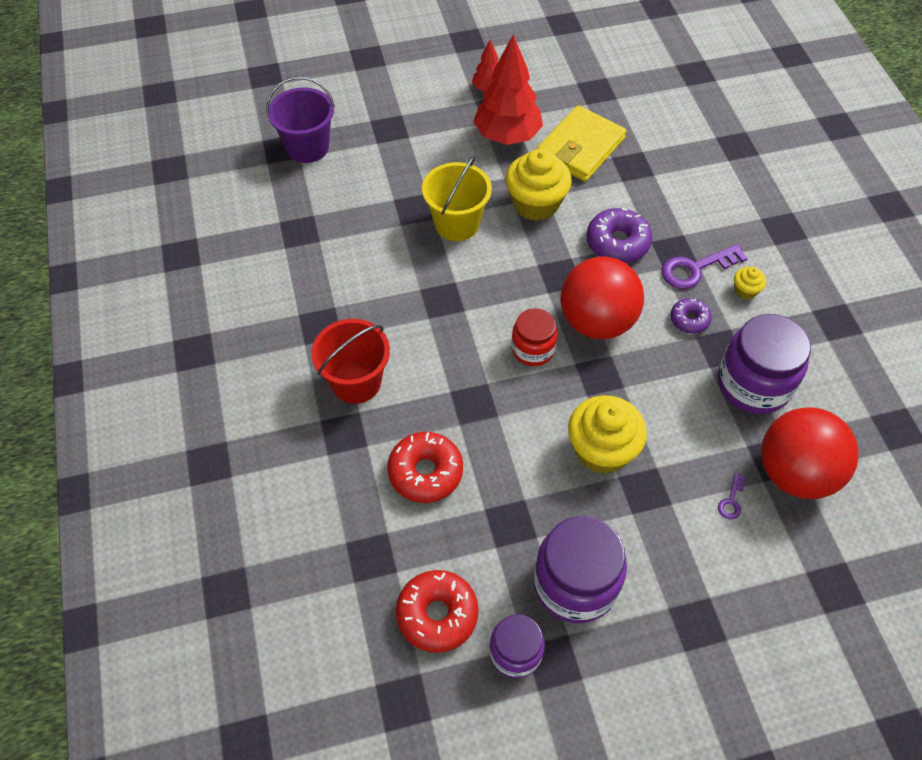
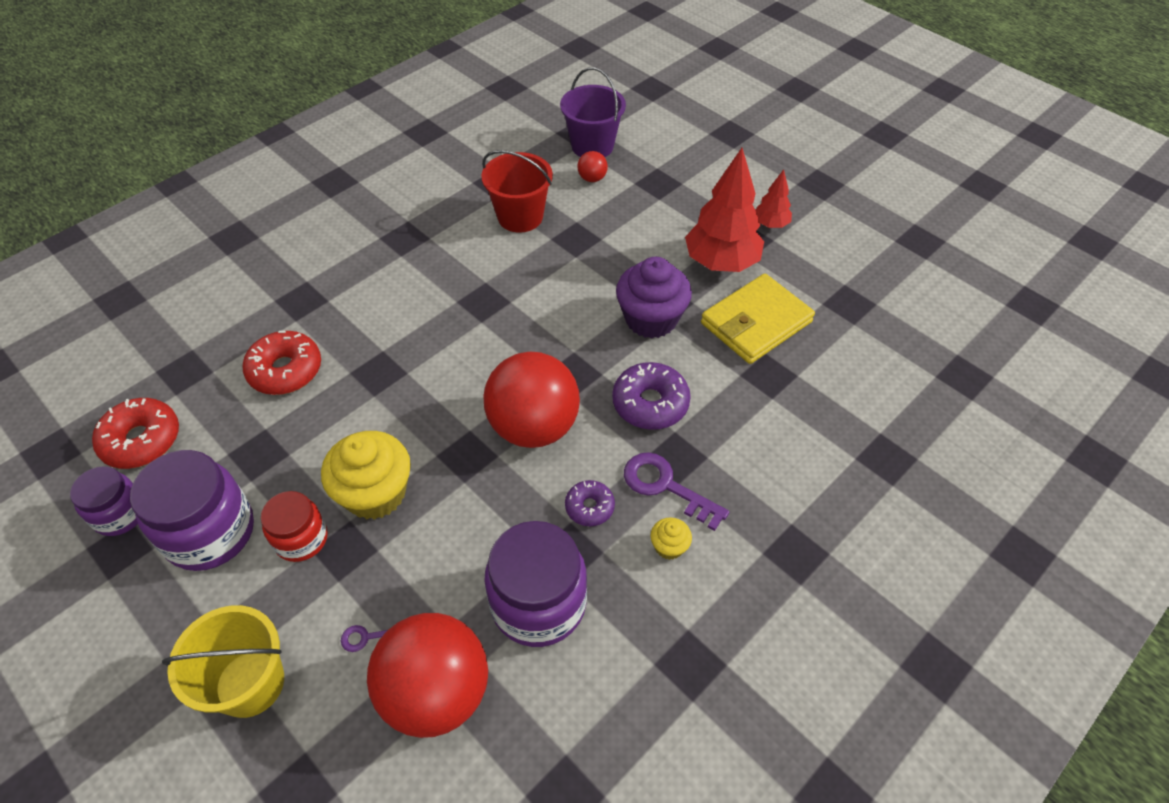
camera: 60 degrees right, 5 degrees down
(349, 166) = (592, 178): none -> red ball
(356, 382) = (357, 285): red bucket -> red bucket (520, 217)
(456, 223) = (581, 274): yellow bucket -> yellow bucket (250, 683)
(533, 349) = (467, 390): red jar -> red jar (301, 539)
(536, 204) = (651, 319): yellow cupcake -> purple cupcake
(580, 147) = (756, 322): yellow wallet -> yellow wallet turned 45 degrees counterclockwise

